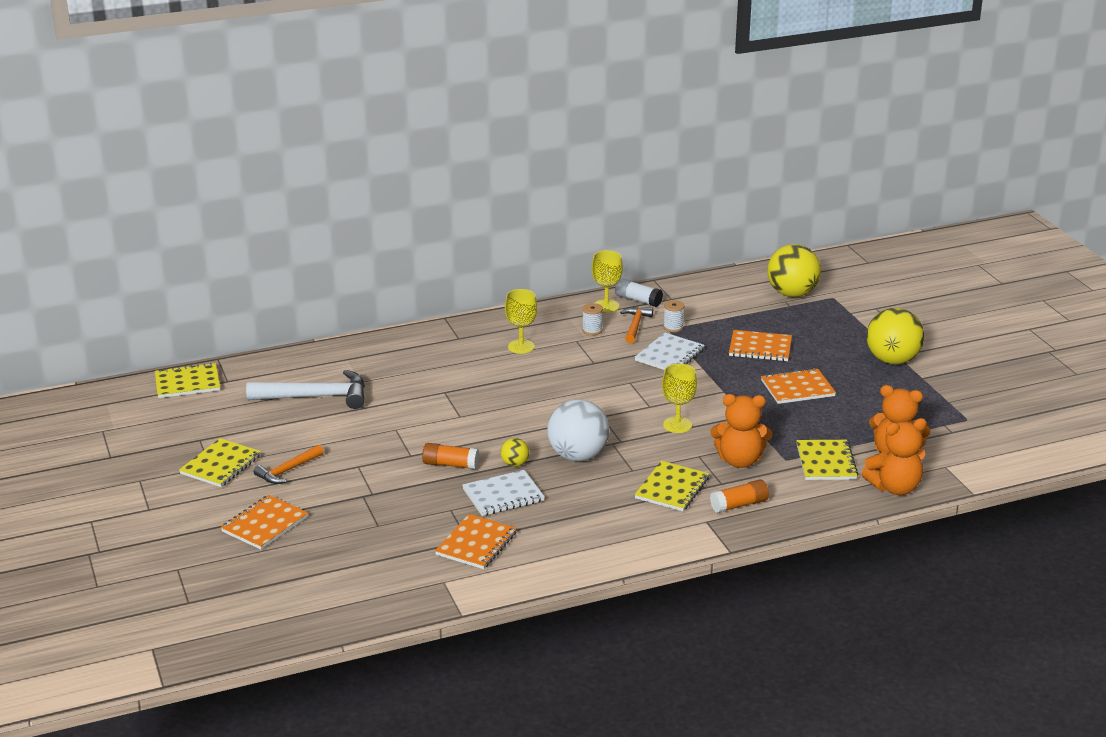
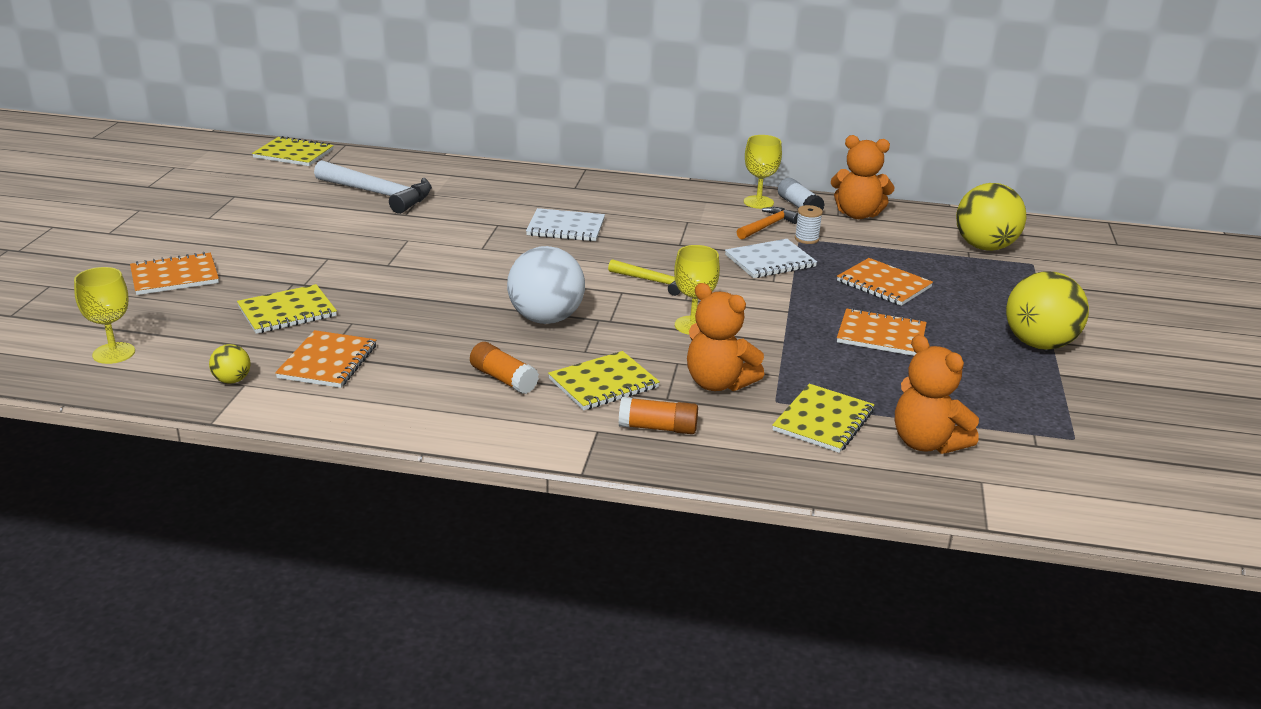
camera: 30 degrees right, 0 degrees up
(221, 465) = (218, 219): yellow notebook -> yellow notebook (287, 312)
(287, 470) = (263, 241): orange hammer -> none
(450, 464) = (411, 284): orange glue stick -> orange glue stick (503, 379)
(476, 544) = (328, 362): orange notebook -> orange notebook turned 45 degrees counterclockwise
(503, 495) = (420, 328): white notebook -> white notebook (565, 227)
(515, 464) = (472, 305): yellow ball -> yellow ball (232, 380)
(521, 346) = (624, 210): yellow goblet -> yellow goblet (113, 353)
(592, 330) = (715, 217): white spool -> none
(613, 400) = (654, 281): none -> yellow hammer
(894, 488) = (881, 481): orange teddy bear -> orange teddy bear (857, 214)

